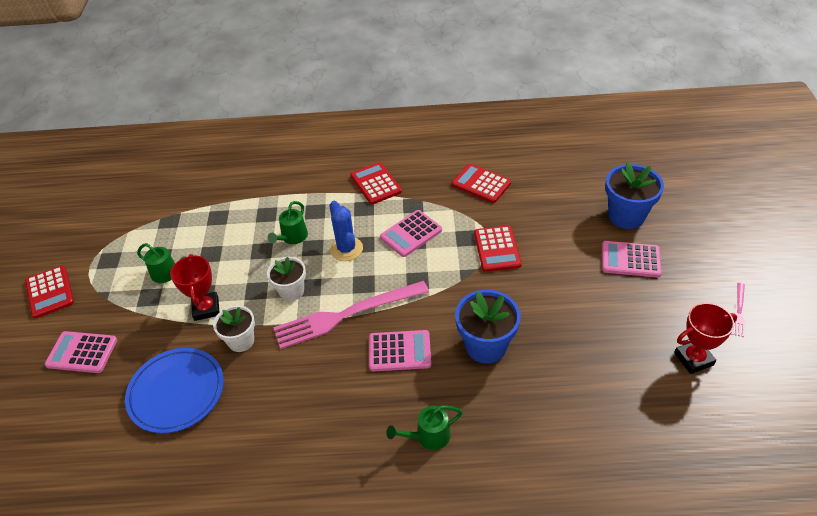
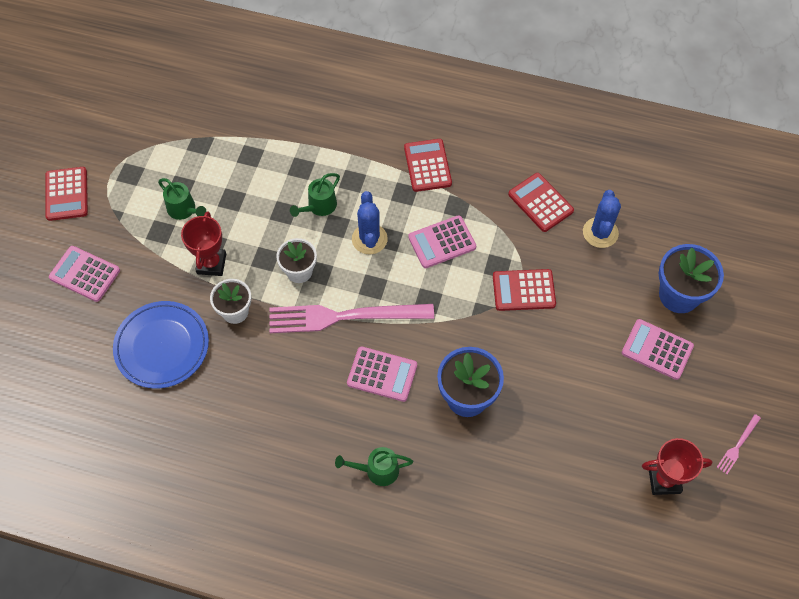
camera: 15 degrees right, 15 degrees up
(497, 249) = (523, 290): red calculator -> red calculator turned 75 degrees clockwise
(540, 191) = (600, 232): none -> blue cactus

